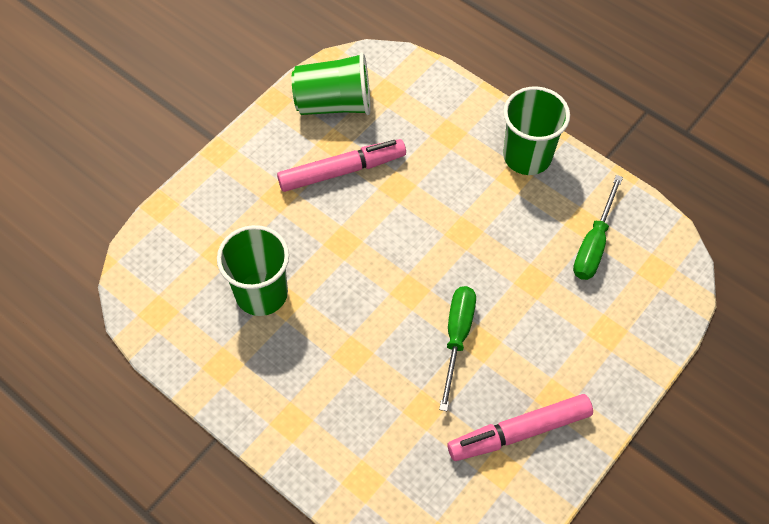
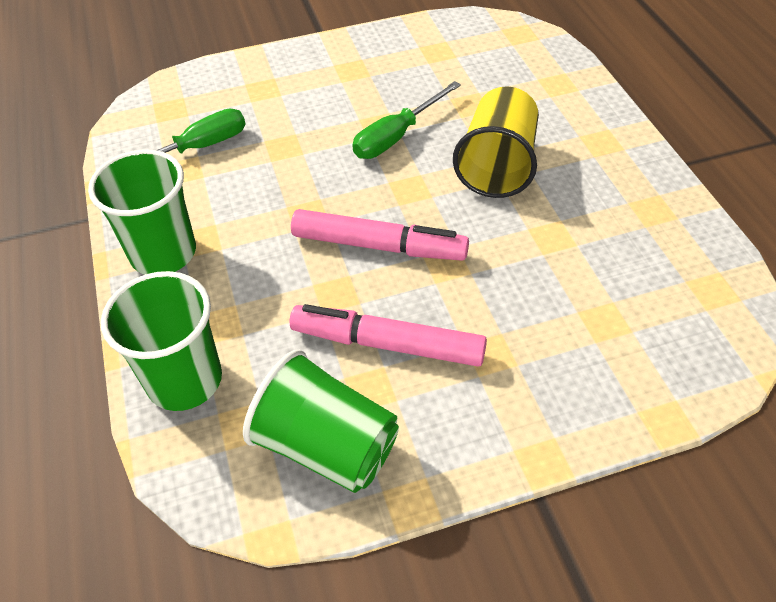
camera: 145 degrees left, 10 degrees down
(261, 293) = (574, 255): green cup -> green cup (184, 380)
(359, 348) = (498, 166): none -> yellow cup
(519, 432) = (402, 63): pink marker -> pink marker (379, 246)

